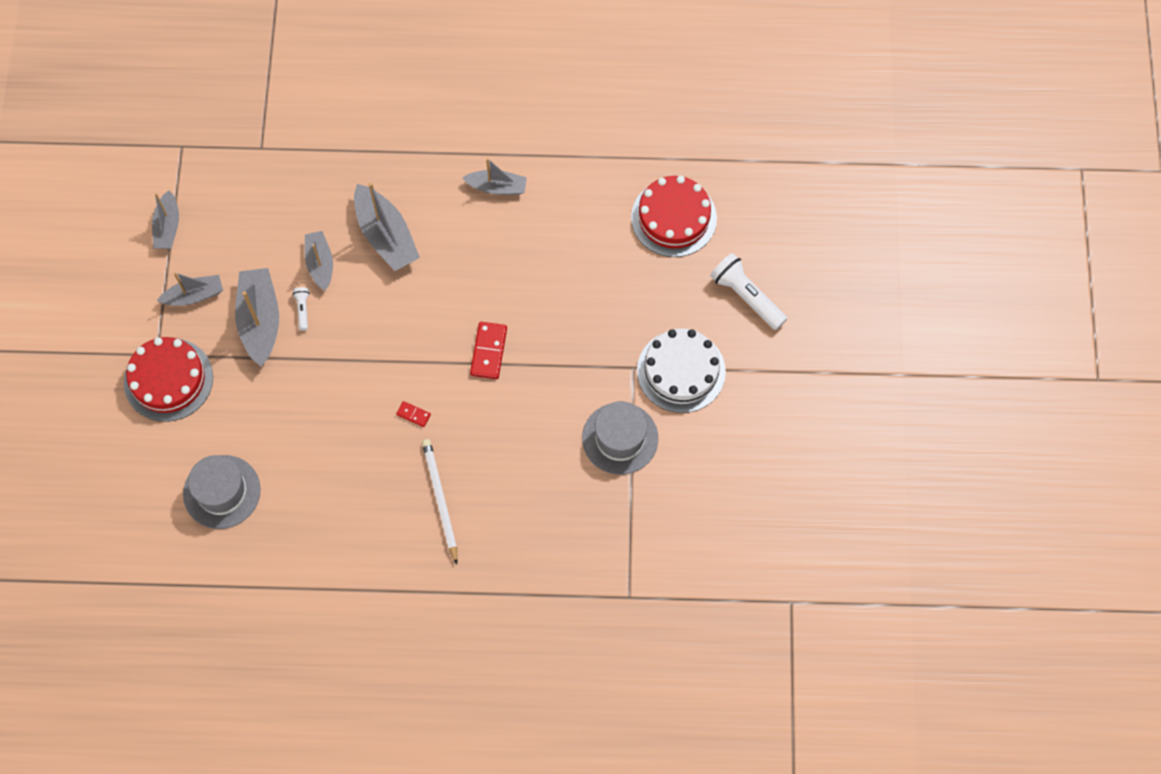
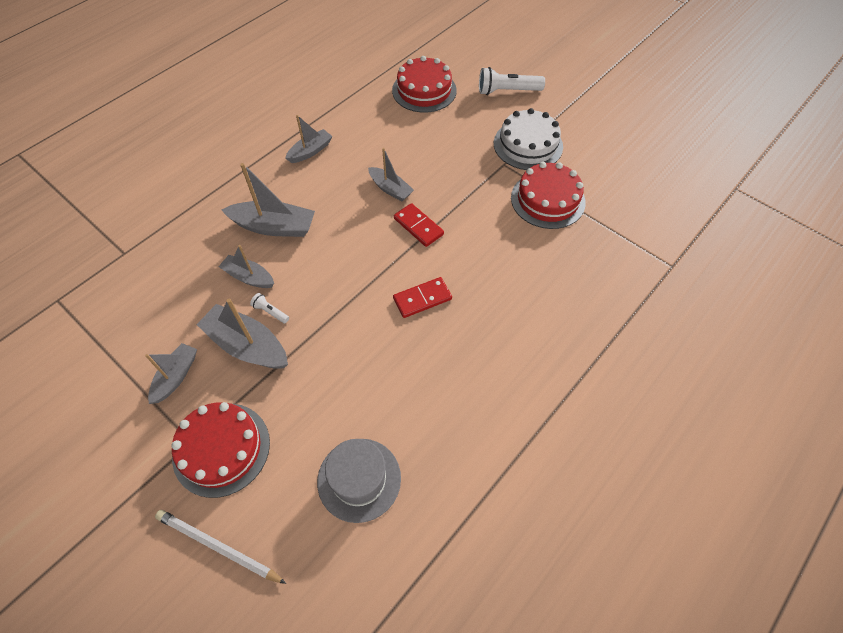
camera: 50 degrees left, 10 degrees down
(167, 227) = (102, 355): grey boat -> grey boat (390, 189)
(413, 414) = (422, 299): red domino -> red domino, size x1.85
(440, 500) = (505, 327): white pencil -> white pencil (218, 547)
(620, 438) = (547, 200): grey hat -> red cake

